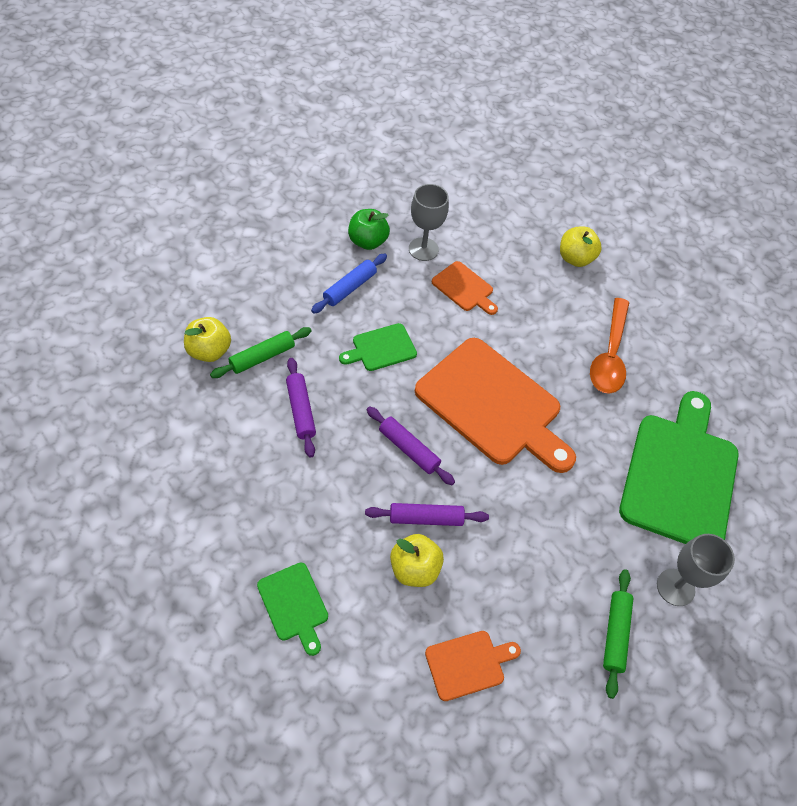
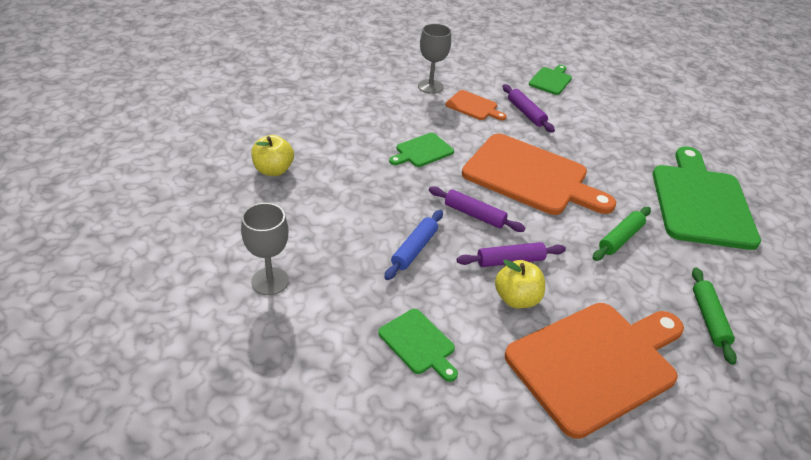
camera: 10 degrees left, 15 degrees down
(262, 357) = (322, 169): green rolling pin -> green rolling pin (620, 238)
(301, 410) = (370, 200): purple rolling pin -> purple rolling pin (526, 113)
(349, 288) = (380, 116): blue rolling pin -> blue rolling pin (414, 249)
(367, 241) = (383, 86): green apple -> none
(468, 664) = (596, 363): orange cutting board -> orange cutting board, size x2.15
(575, 258) = (551, 80): yellow apple -> green cutting board
(609, 355) = (607, 134): orange spoon -> none
(675, 587) = (739, 277): grey goblet -> grey goblet (270, 281)

